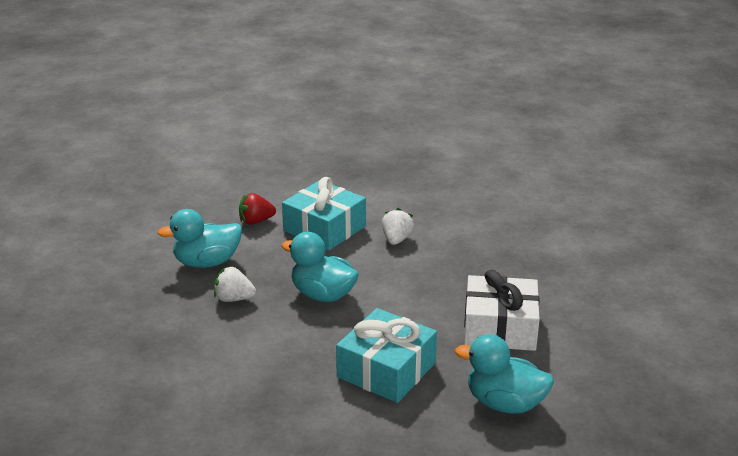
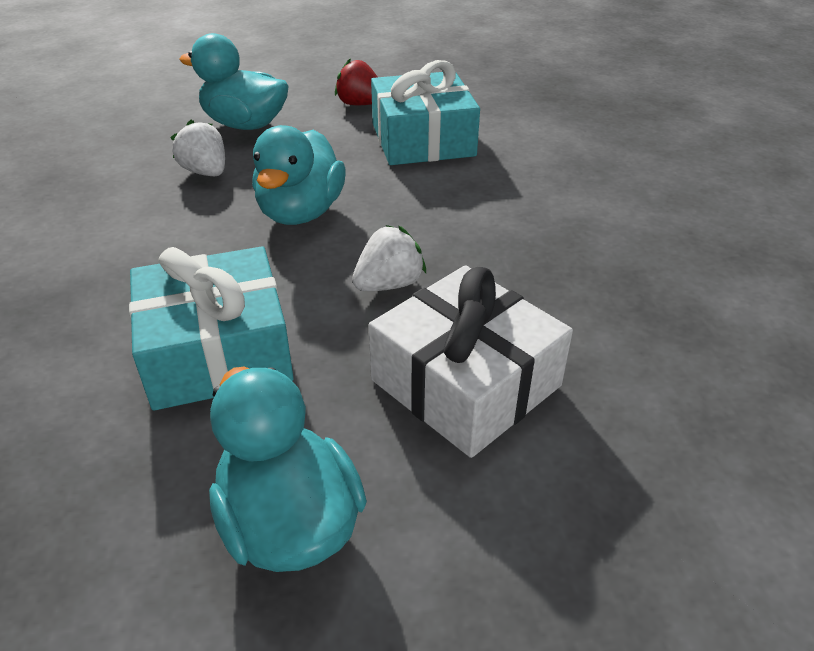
camera: 40 degrees right, 10 degrees up
(323, 295) = (301, 212): turquoise duck -> turquoise duck turned 150 degrees counterclockwise
(396, 240) = (492, 188): white strawberry -> white strawberry (389, 284)

